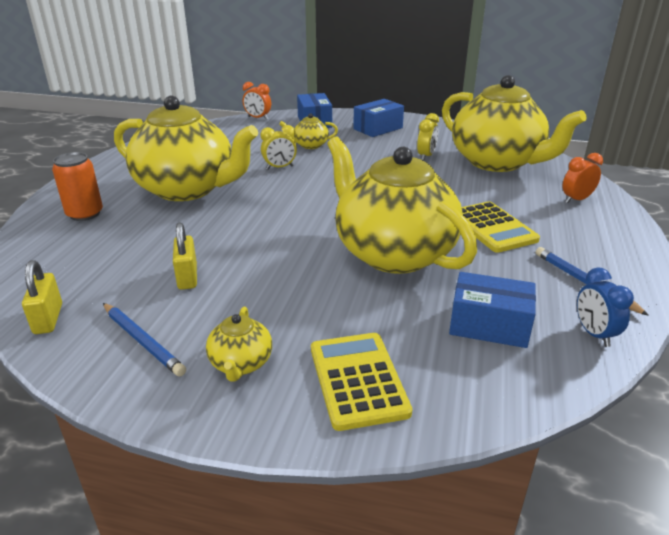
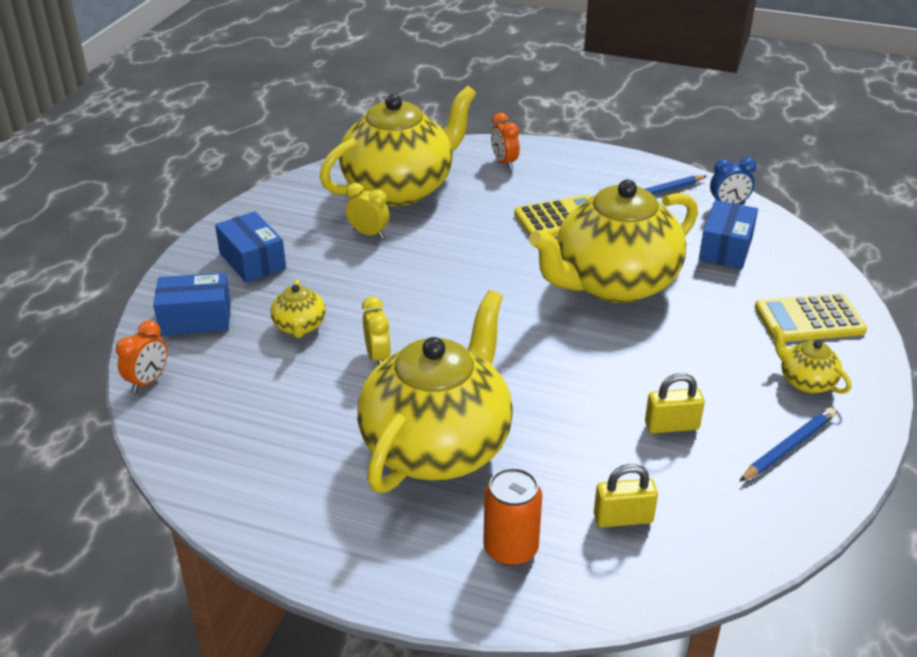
camera: 85 degrees left, 5 degrees up
(48, 319) = (766, 528): yellow padlock -> yellow padlock (623, 518)
(241, 364) = (805, 381): yellow teapot -> yellow teapot turned 135 degrees counterclockwise

